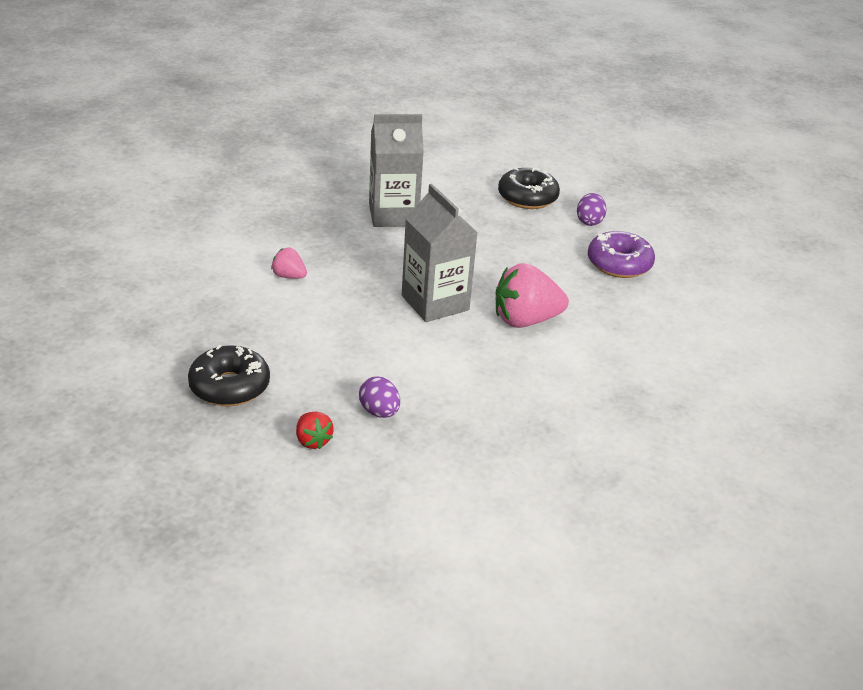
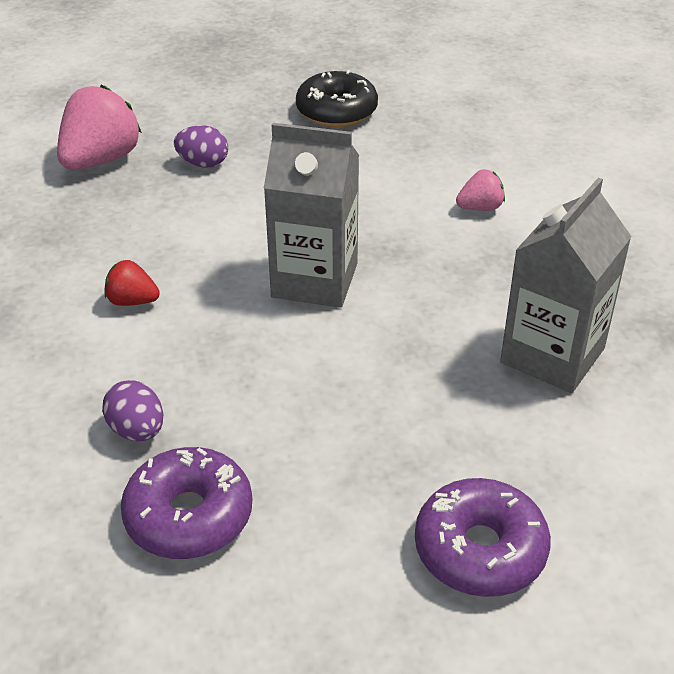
camera: 135 degrees right, 5 degrees up
(313, 441) = (218, 120): red strawberry -> red strawberry (132, 301)
(525, 320) = (199, 329): pink strawberry -> pink strawberry (101, 160)
(527, 197) = (480, 550): black donut -> purple donut
(589, 221) = (331, 579): purple egg -> purple egg (137, 430)

